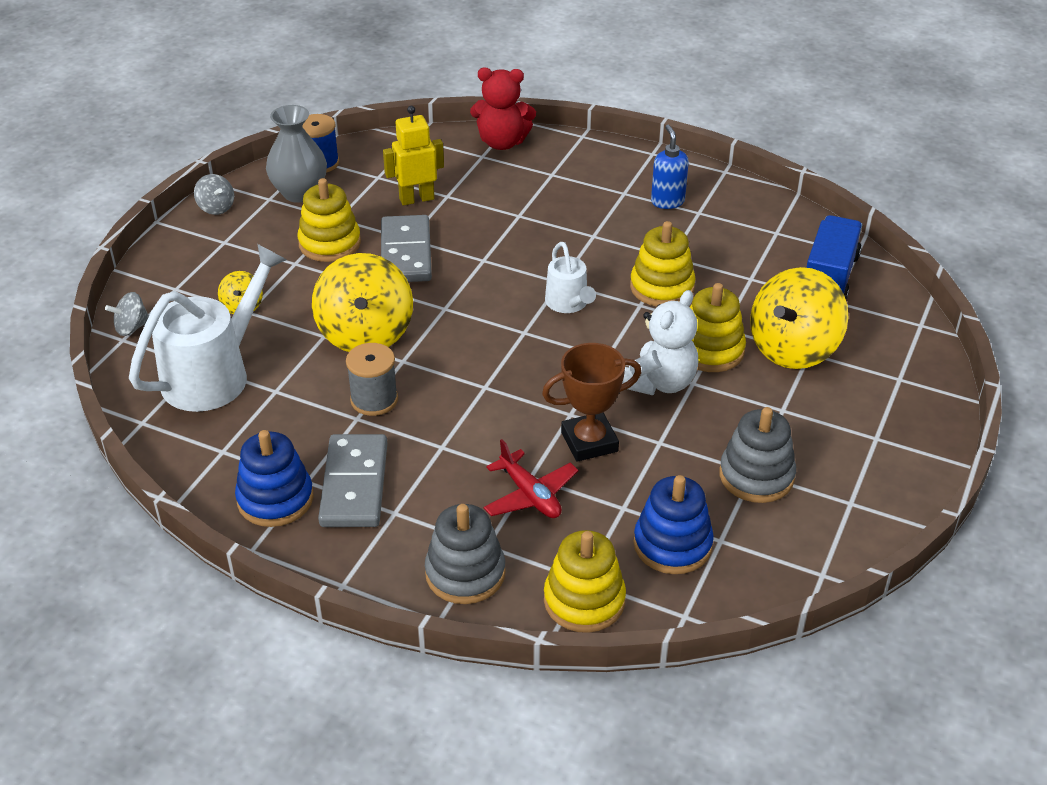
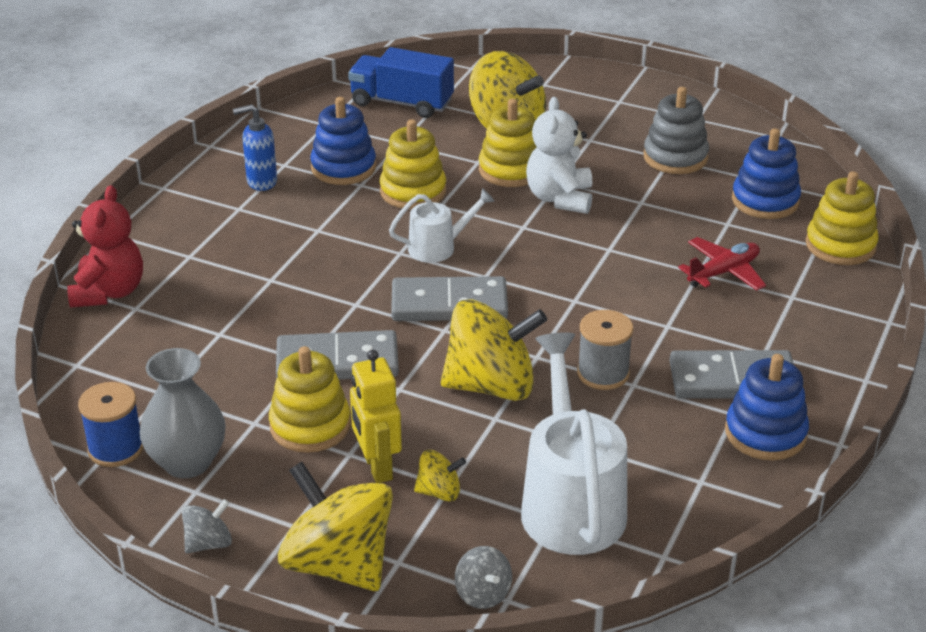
camera: 90 degrees left, 5 degrees down
(181, 262) = (338, 564): none -> yellow spinning top
(215, 374) = (570, 502): white watering can -> white watering can turned 45 degrees clockwise
(416, 199) = (222, 357): yellow robot -> yellow robot (377, 467)
(465, 573) = (829, 308): grey stacking toy -> none
(481, 310) = (449, 304): none -> grey domino
(589, 442) = (647, 239): brown trophy -> none
(660, 383) = (560, 198): white teddy bear -> white teddy bear turned 120 degrees counterclockwise
(698, 245) = (343, 168): none -> blue stacking toy

